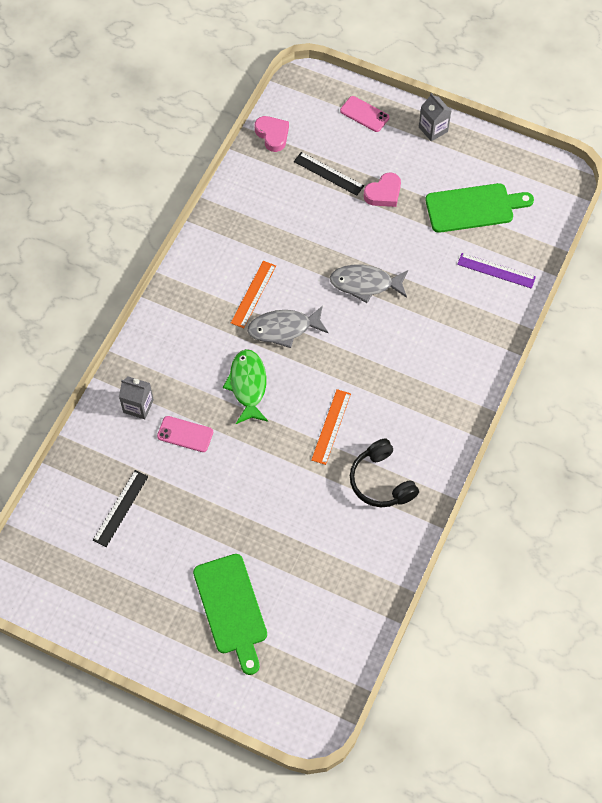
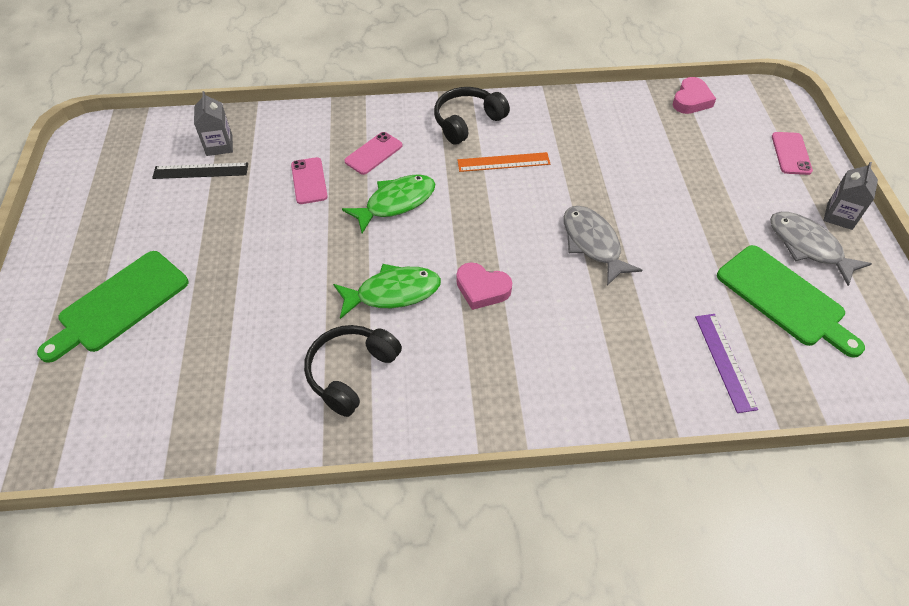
camera: 60 degrees right, 10 degrees down
(138, 406) = (319, 137): grey carton -> grey carton (219, 145)
(184, 376) = (373, 153): none -> pink phone
(193, 294) = (467, 122): none -> black headphones
(283, 329) = (482, 201): grey fish -> grey fish (808, 247)
(328, 173) = (693, 157): black ruler -> none
(331, 426) = (393, 293): orange ruler -> green fish
(383, 193) = (716, 210): pink heart -> pink heart (482, 289)

